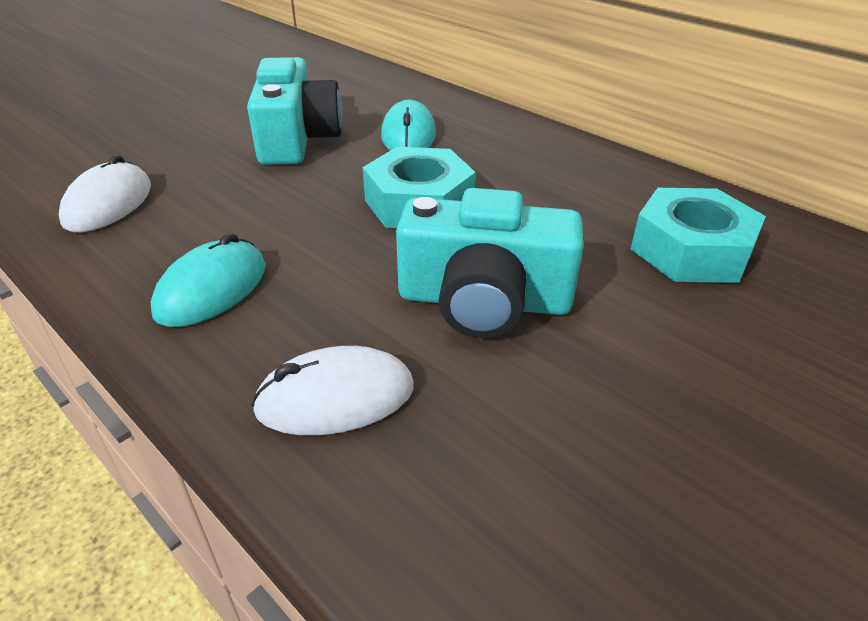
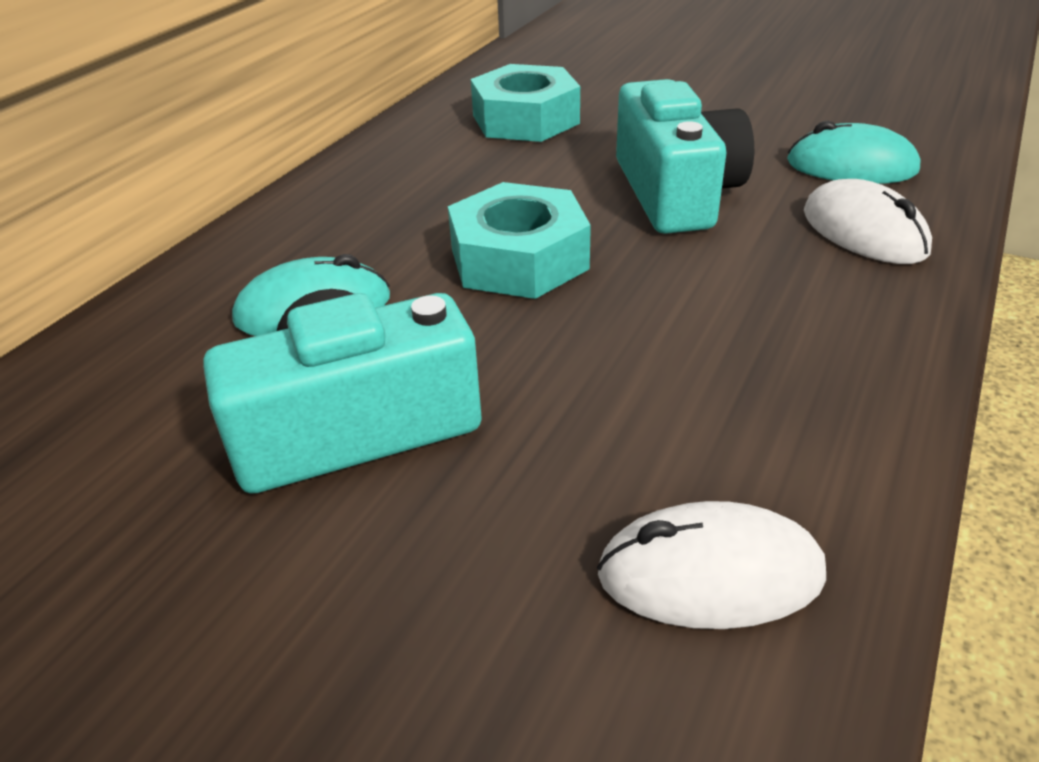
camera: 105 degrees left, 0 degrees up
(212, 289) = (806, 352): turquoise mouse -> turquoise mouse (851, 166)

